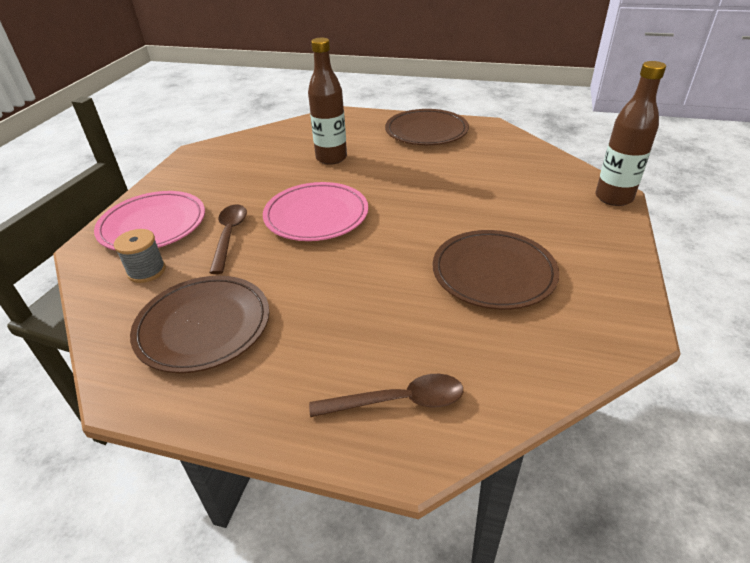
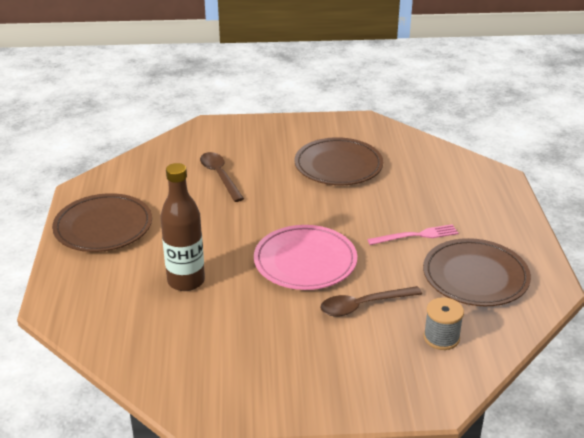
camera: 110 degrees left, 5 degrees down
(153, 225) = (375, 369): pink plate -> none
(309, 300) = (416, 235): none -> pink fork
(398, 401) = (471, 184): brown spoon -> brown spoon (220, 176)
(613, 198) = (216, 125): brown bottle -> none

